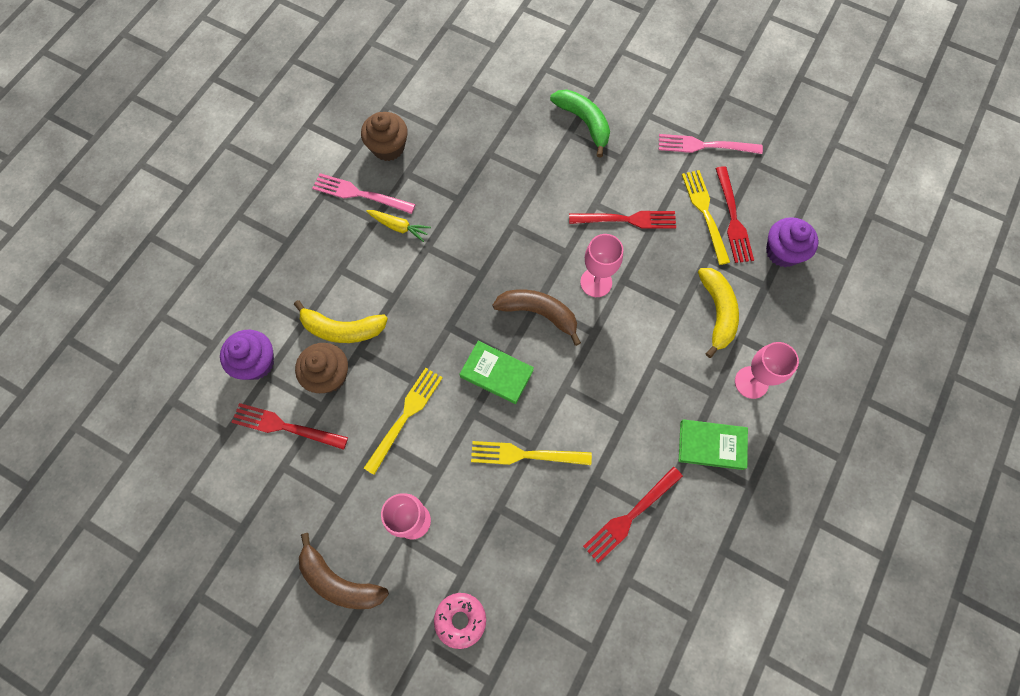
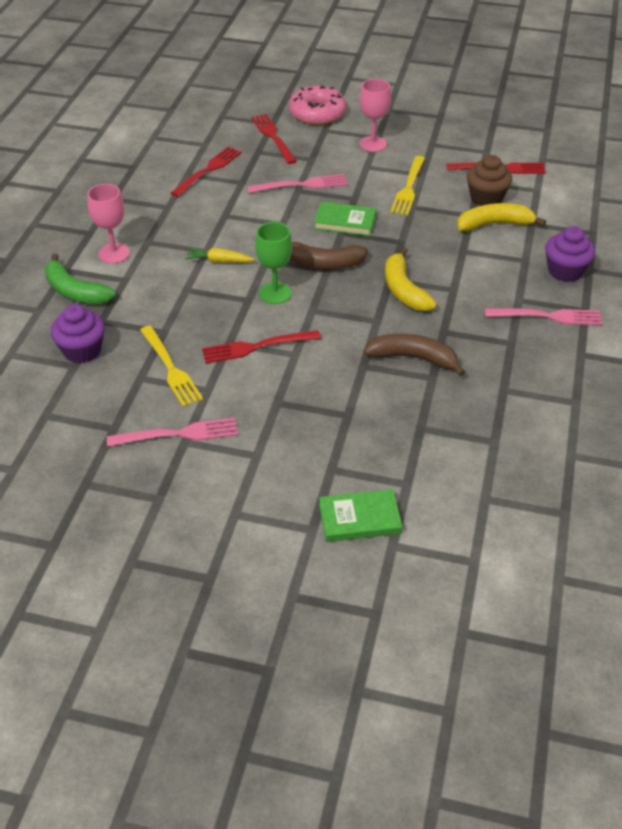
camera: 165 degrees right, 25 degrees down
(256, 362) = (551, 195): purple cupcake -> purple cupcake (565, 271)
(339, 581) = (409, 114): brown banana -> brown banana (413, 358)
(388, 147) = (546, 361): brown cupcake -> none
(399, 227) = (490, 299): yellow carrot -> yellow carrot (219, 261)
(460, 619) = (317, 113): pink donut -> pink donut, size x1.55
(525, 455) = (301, 185): yellow fork -> pink fork
(584, 122) = (333, 430): green banana -> green banana (75, 292)
(596, 282) = (275, 293): pink goblet -> green goblet
(711, 445) = (147, 213): green book -> green book (359, 518)
(717, 312) = (149, 293): yellow banana -> yellow banana (404, 290)
(733, 218) = (138, 369): red fork -> red fork (273, 137)

